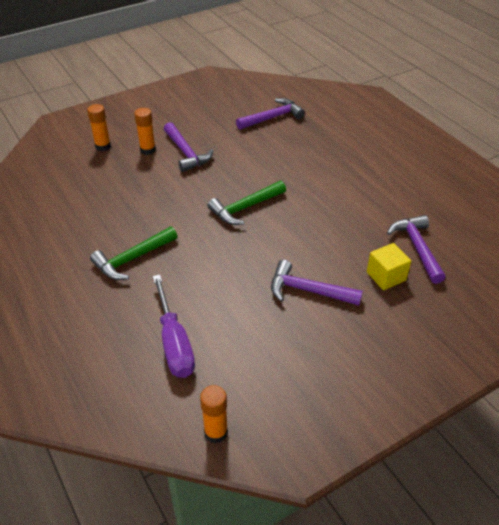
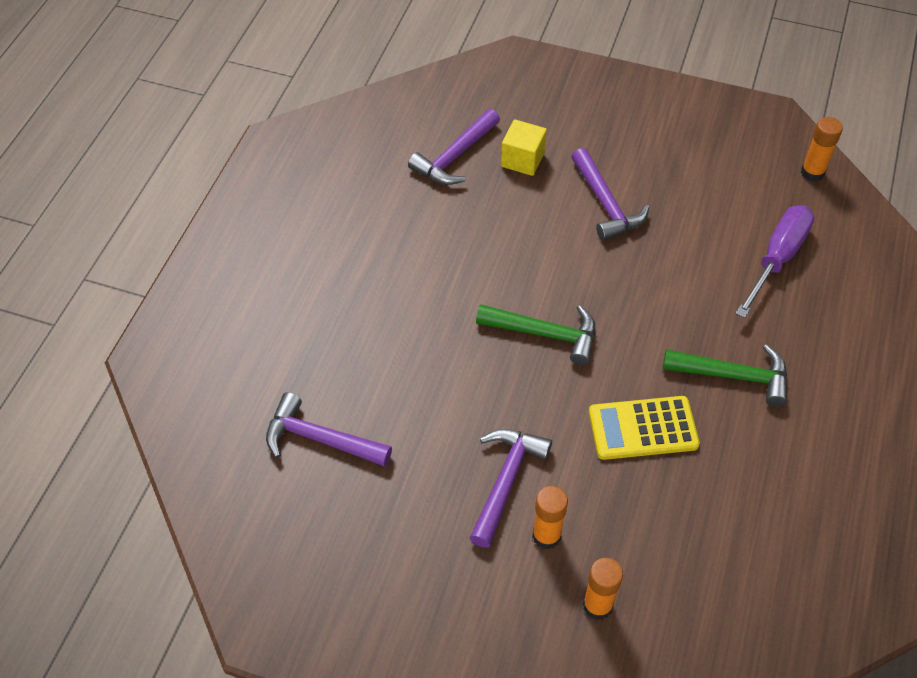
camera: 130 degrees left, 10 degrees up
(152, 207) = (643, 428): none -> yellow calculator

